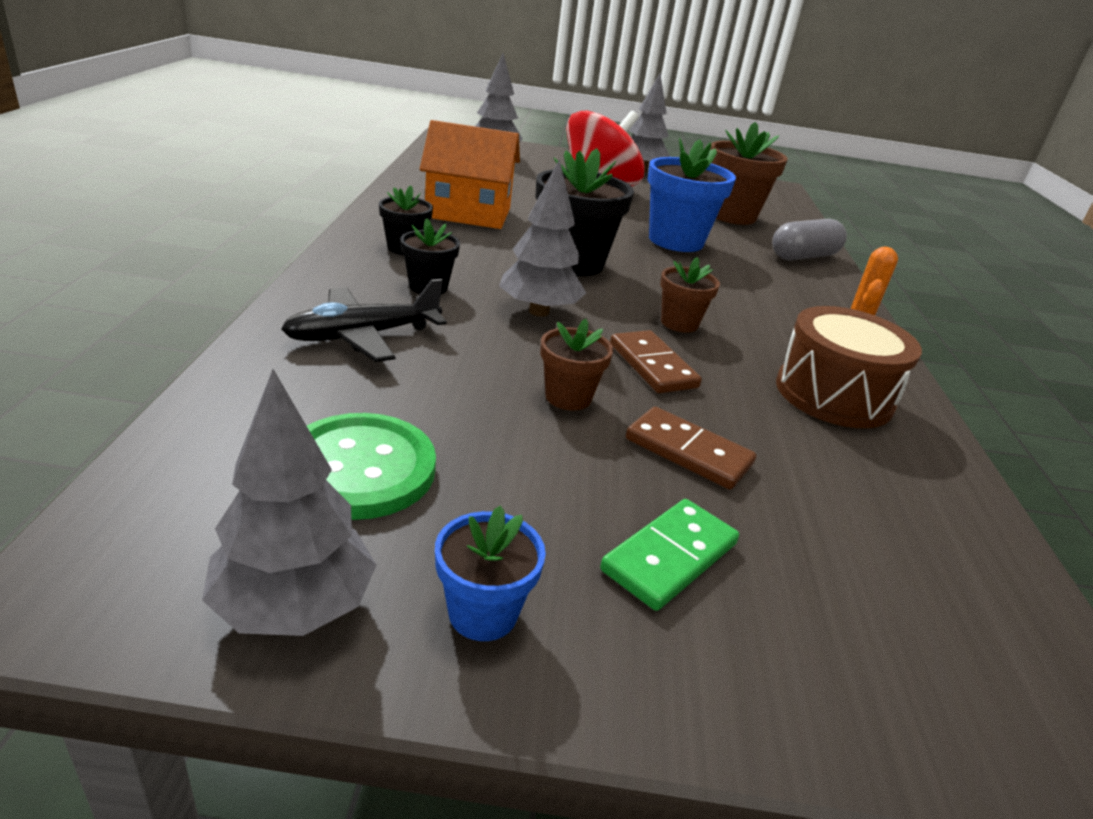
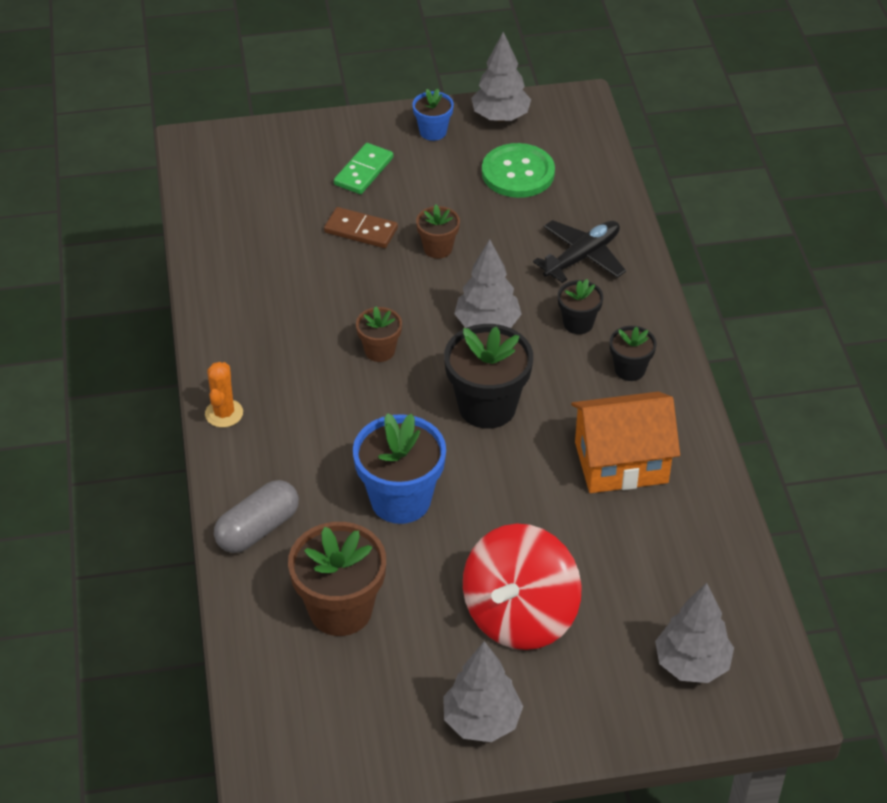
camera: 170 degrees right, 15 degrees up
(652, 365) = (392, 294): brown domino -> none
(833, 394) = (265, 308): brown drum -> none

